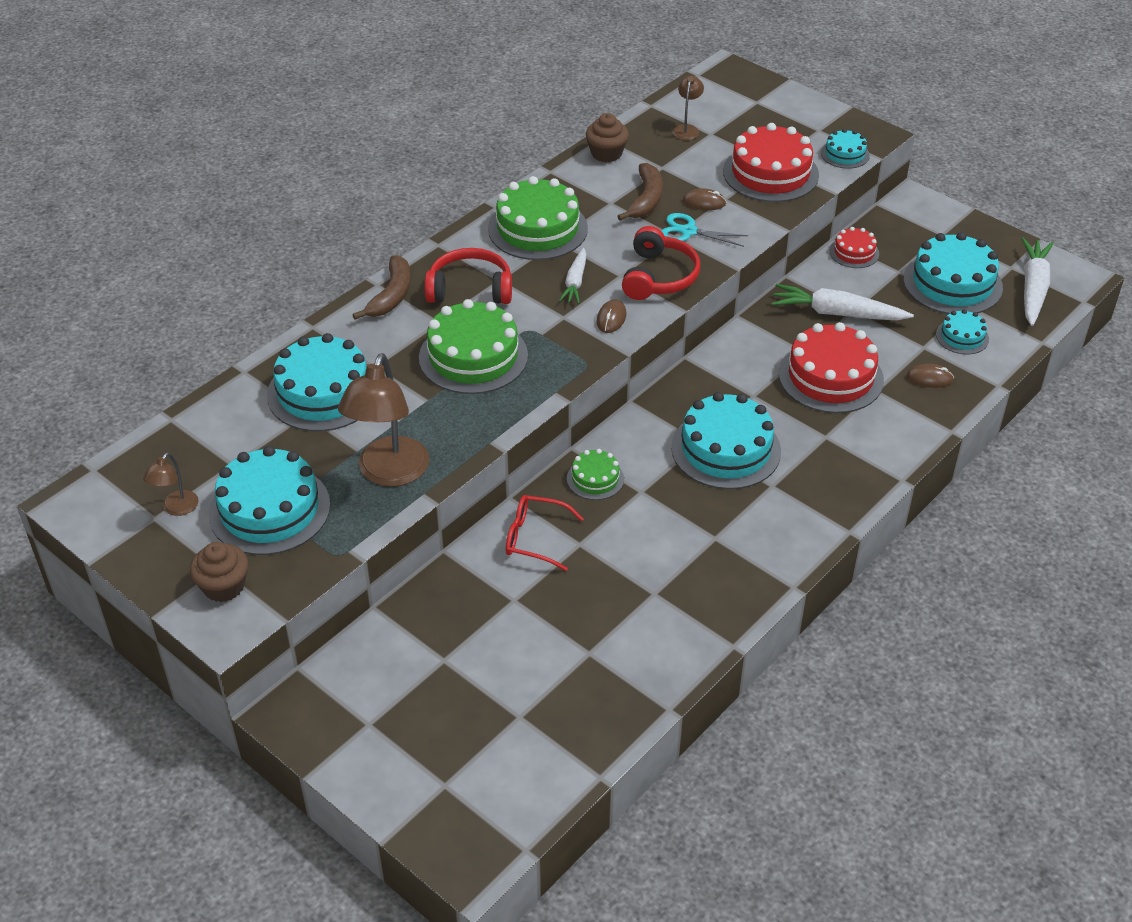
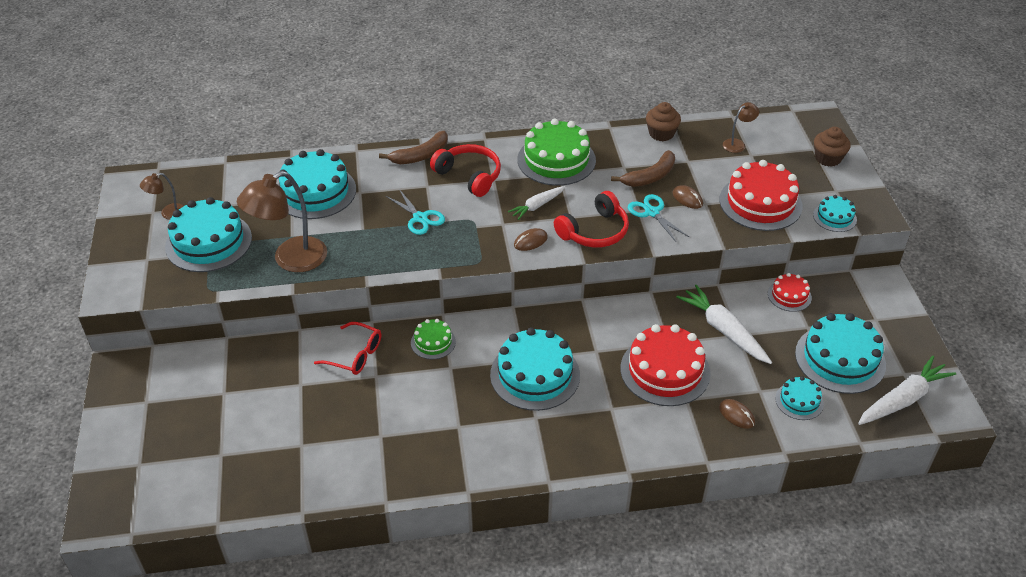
camera: 40 degrees right, 0 degrees up
(223, 586) = (137, 270): brown cupcake -> brown cupcake (828, 158)
(473, 356) = (420, 218): green cake -> turquoise scissors
(534, 538) = (355, 355): red glasses -> red glasses turned 150 degrees clockwise

